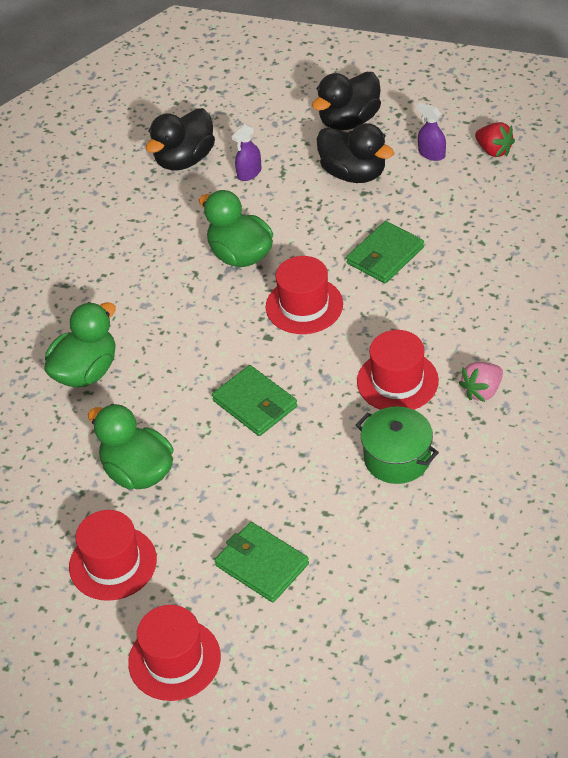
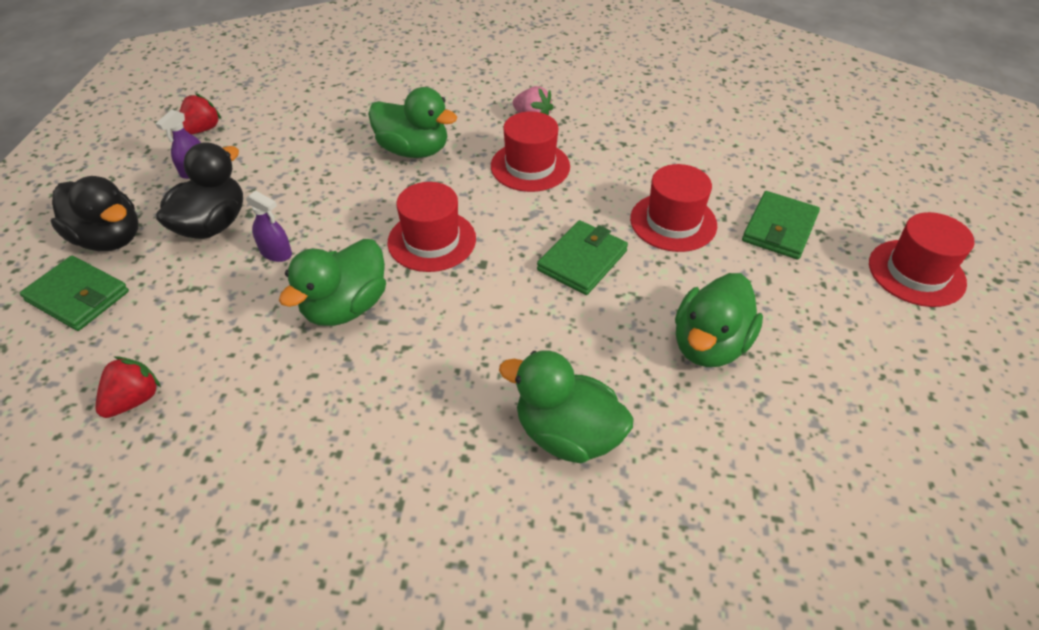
camera: 105 degrees left, 0 degrees up
(113, 563) = (839, 343): red hat -> red hat (673, 222)
(184, 159) = (134, 400): black duck -> red strawberry
(249, 173) = (186, 321): purple spray bottle -> purple spray bottle (276, 253)
(385, 255) = (354, 189): green wallet -> green wallet (78, 296)
(397, 458) = (623, 159): green pot -> none
(438, 295) = (413, 150): none -> green duck

